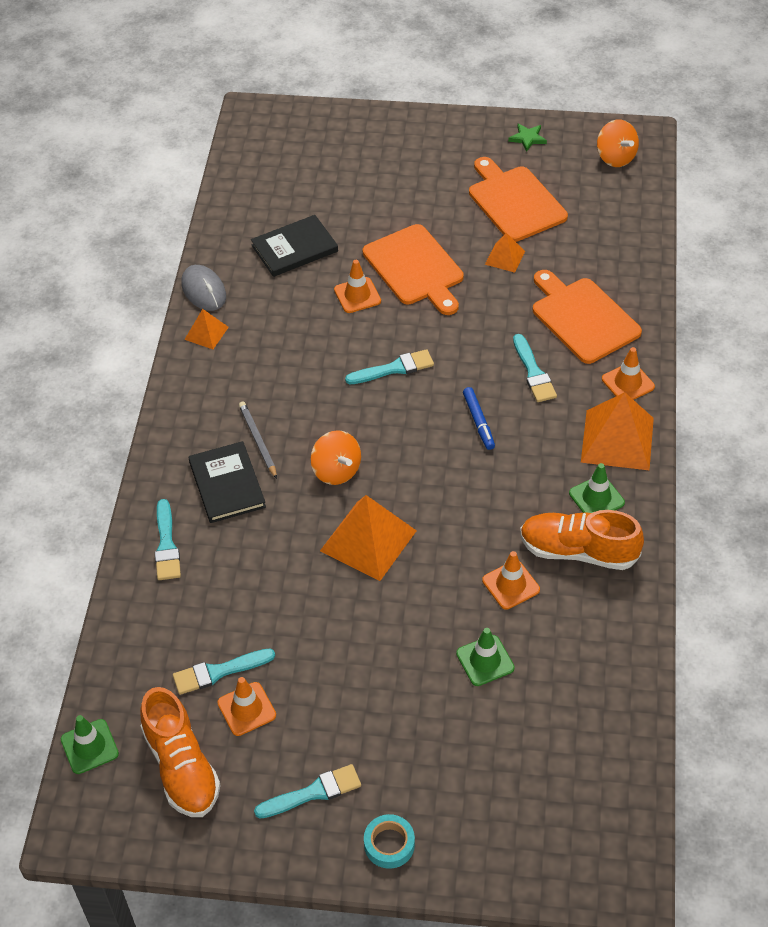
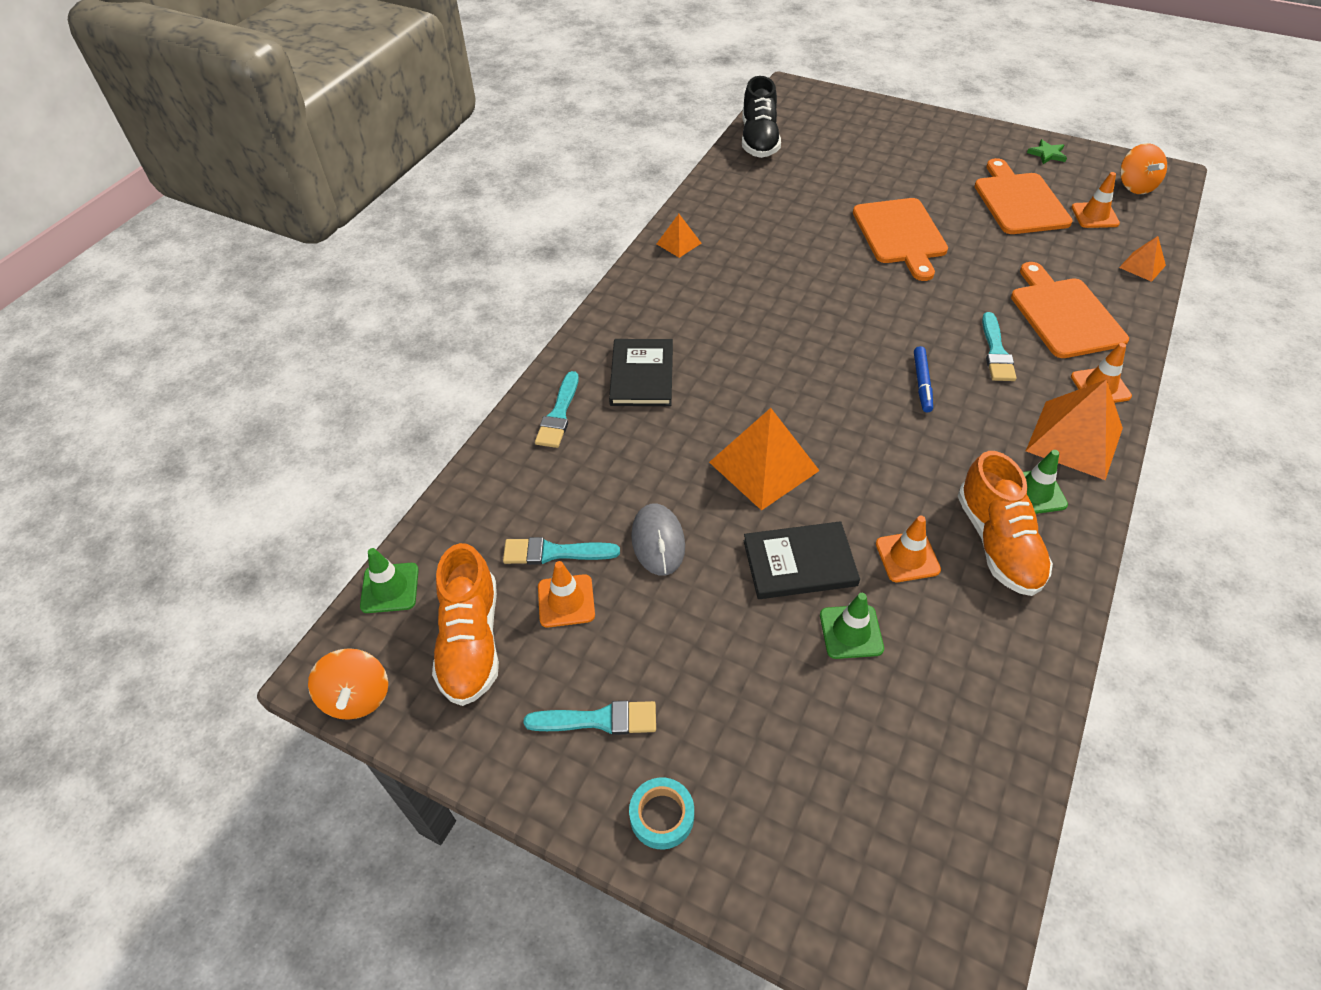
camera: 20 degrees right, 0 degrees up
(204, 290) = (691, 209): grey mouse -> grey mouse (658, 541)
(241, 188) = (759, 140): none -> black shoe
(258, 441) = (688, 344): grey pencil -> none
(294, 248) = (789, 195): black book -> black book (799, 563)
(336, 471) = (756, 391): orange spinning top -> orange spinning top (357, 696)
(357, 295) = (835, 244): orange traffic cone -> orange traffic cone (1095, 215)
(394, 368) = (849, 314): turquoise brush -> none
(505, 257) = (995, 245): orange pyramid -> orange pyramid (1142, 266)
(578, 551) = (998, 543): orange shoe -> orange shoe turned 135 degrees counterclockwise

